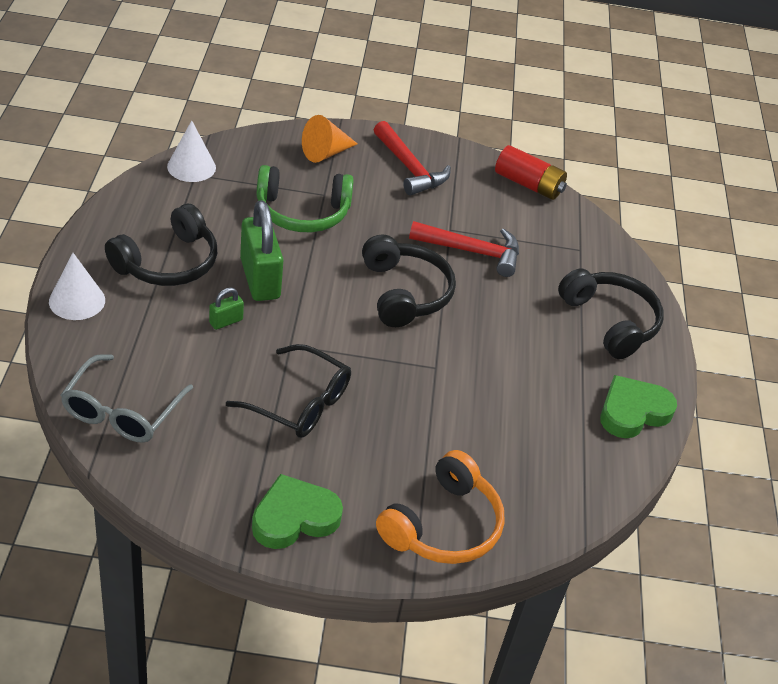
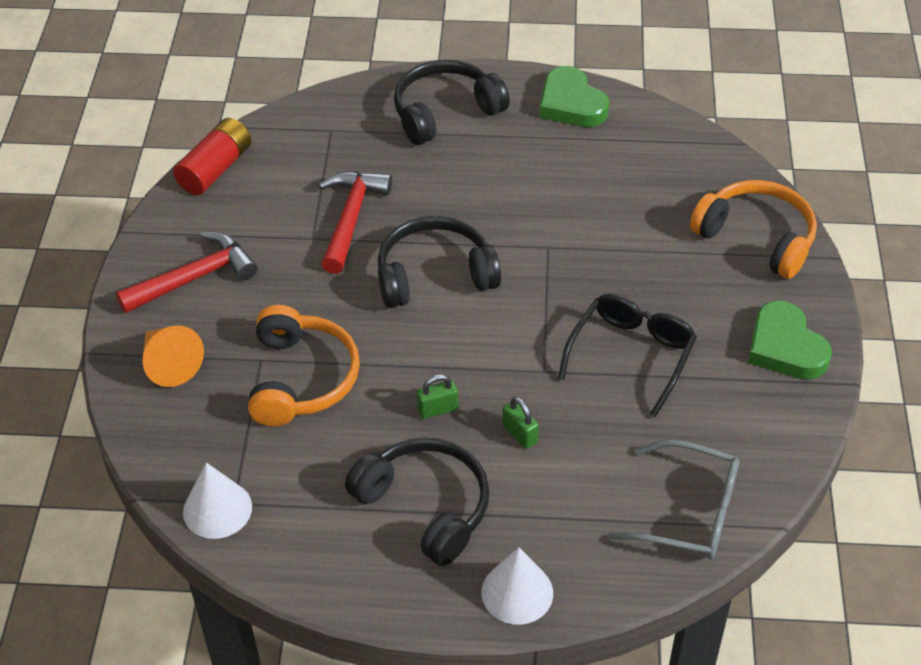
camera: 85 degrees left, 5 degrees up
(260, 279) = (437, 409): green padlock -> green padlock, size x0.46
(302, 212) = (301, 378): green headphones -> orange headphones

